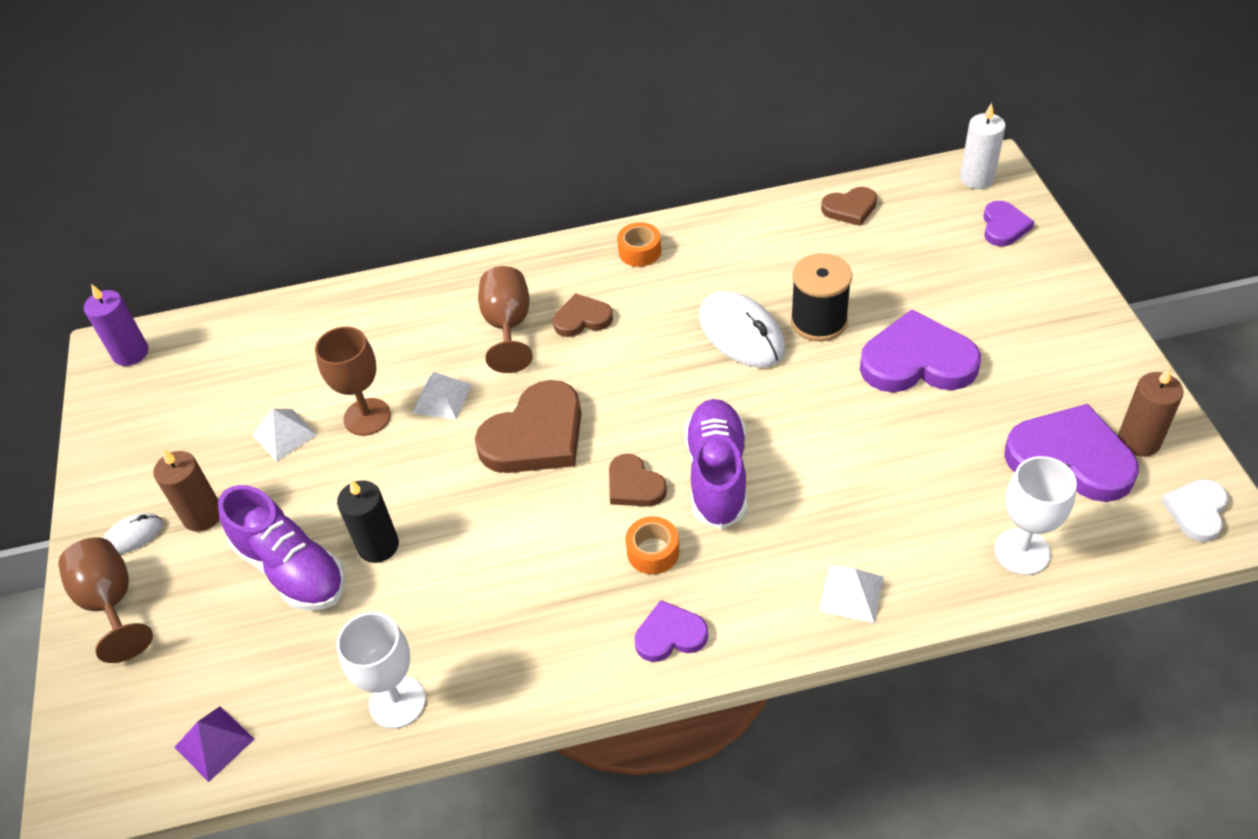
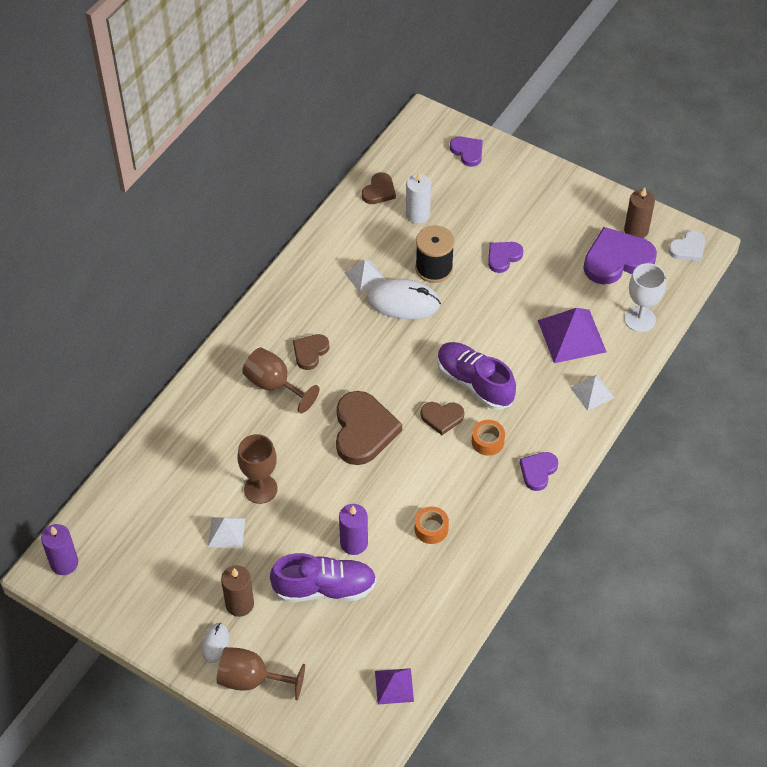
camera: 50 degrees left, 5 degrees up
(378, 546) = (354, 543): black candle -> purple candle
(397, 702) = (455, 598): white goblet -> none
(441, 398) = (288, 449): white pyramid -> white pyramid (365, 276)
(640, 251) = (294, 292): orange tape -> orange tape (431, 529)
(903, 506) = (571, 336): none -> purple pyramid
(917, 361) = (503, 257): purple heart -> purple heart, size x0.54
(977, 178) = (425, 130): white candle -> white candle (417, 214)
(1196, 511) = (688, 248): white heart -> white heart turned 105 degrees counterclockwise

